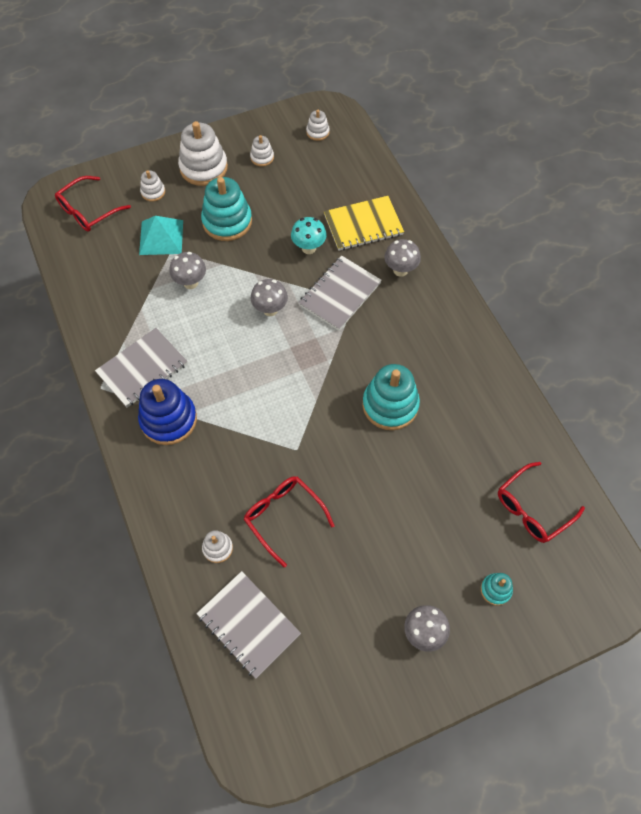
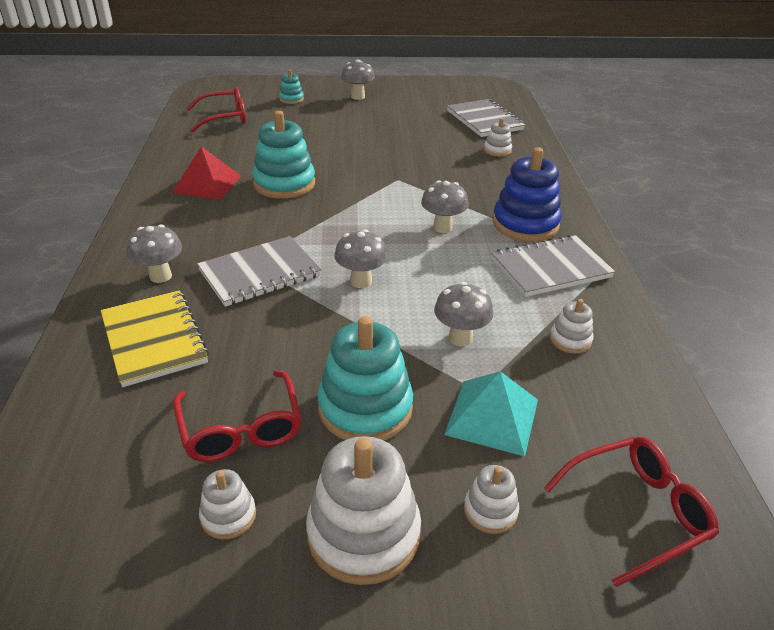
camera: 160 degrees left, 25 degrees down
(234, 390) = (442, 227): none -> grey mushroom
(283, 517) = (431, 152): red glasses -> red glasses (241, 428)
(308, 248) = (259, 333): turquoise mushroom -> none
(317, 132) = (69, 538): white stacking toy -> white stacking toy (570, 340)
(363, 225) = (154, 339): yellow notebook -> yellow notebook turned 60 degrees clockwise
(453, 381) = (207, 184): none -> red pyramid

